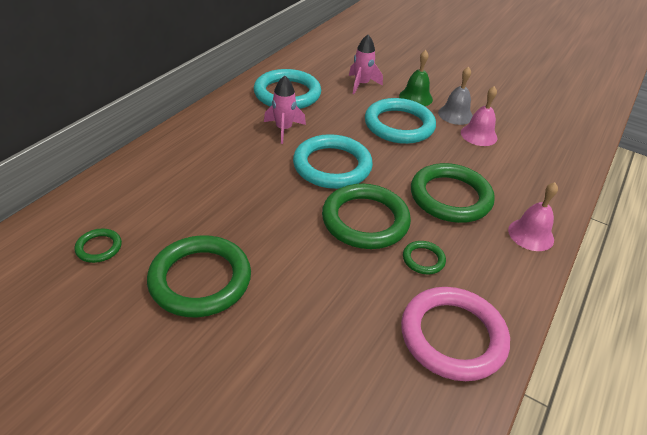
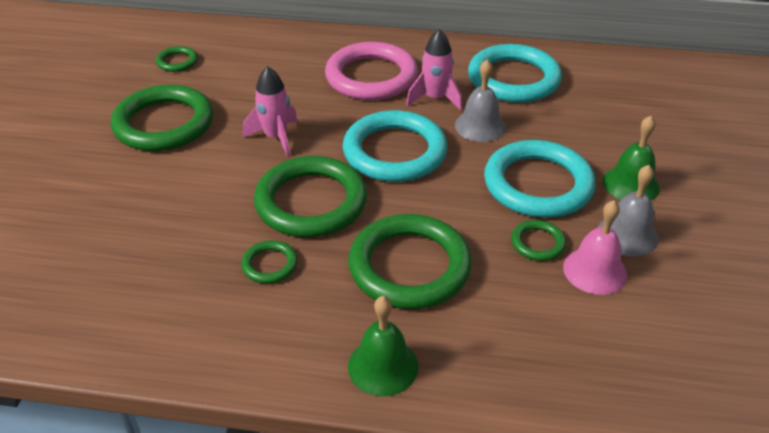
camera: 70 degrees right, 0 degrees up
(328, 123) = (480, 126): none -> grey bell
(361, 84) = (606, 128): pink rocket -> pink rocket (276, 137)
(449, 144) = (537, 243): none -> green ring
(453, 336) = (155, 313): pink ring -> pink ring (371, 77)
(531, 234) = (383, 366): pink bell -> green bell

